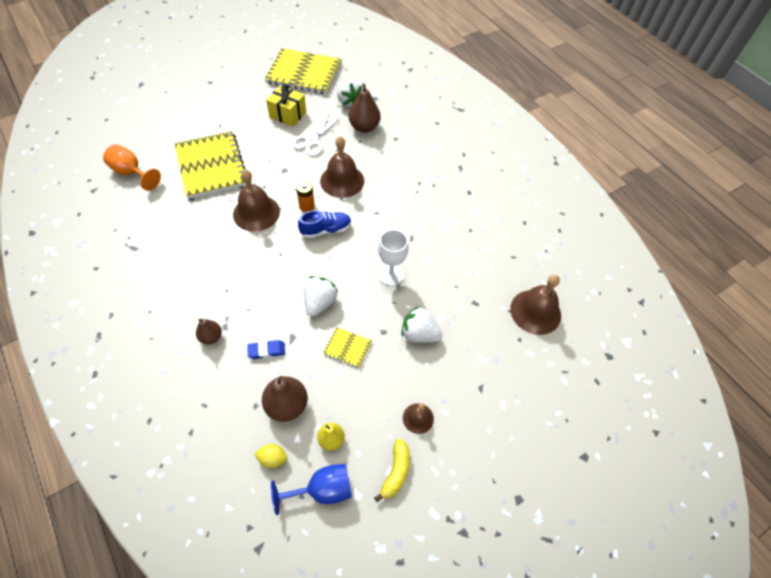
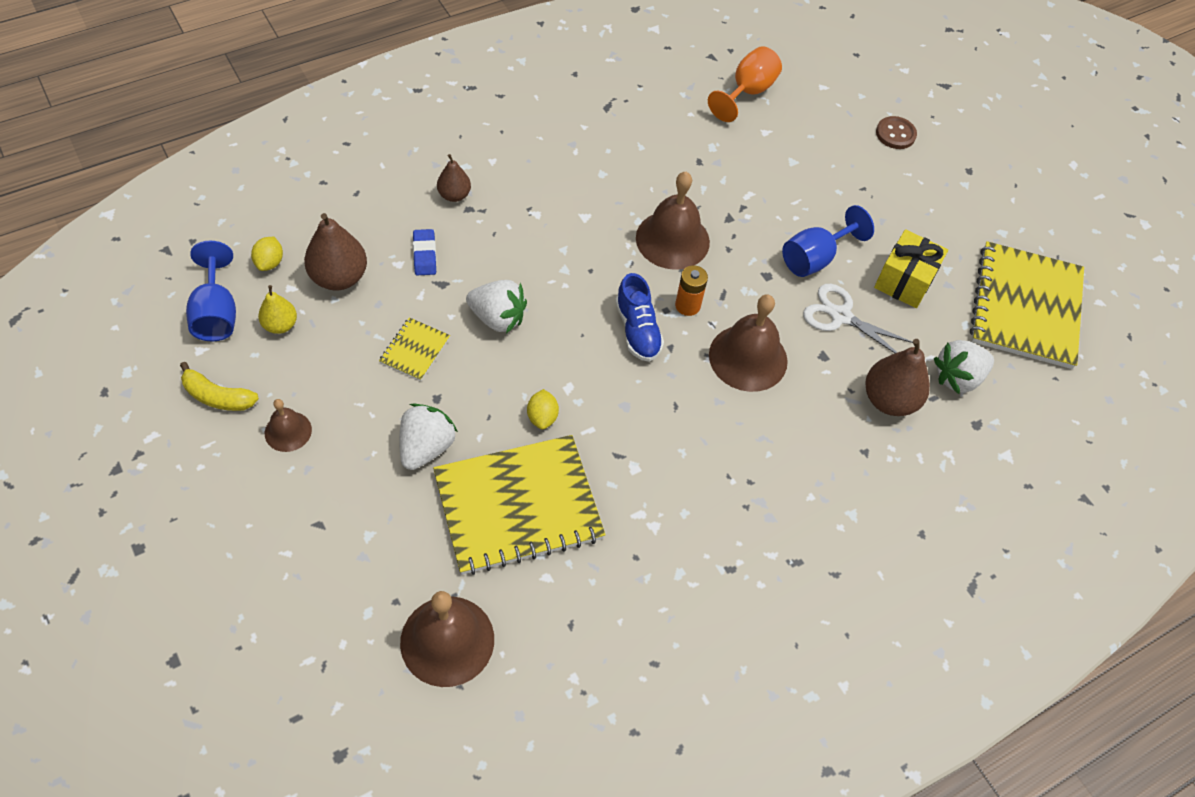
camera: 90 degrees right, 0 degrees up
(178, 108) = (895, 134): none -> brown button
(211, 166) = (768, 181): yellow notebook -> yellow notebook (518, 506)
(272, 149) = (815, 258): none -> blue goblet
(391, 275) = (542, 417): white goblet -> yellow lemon

